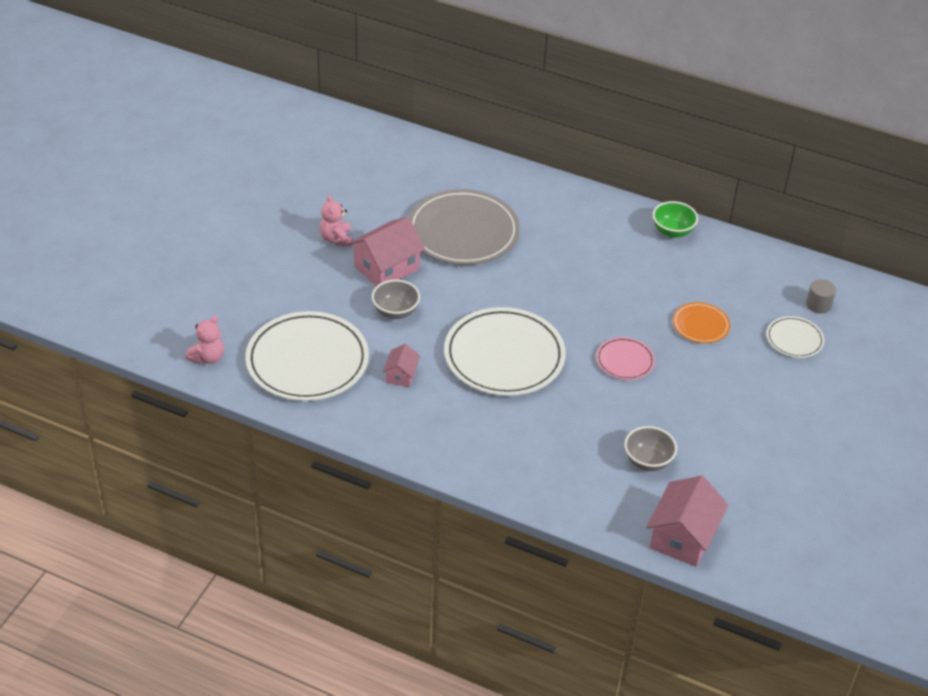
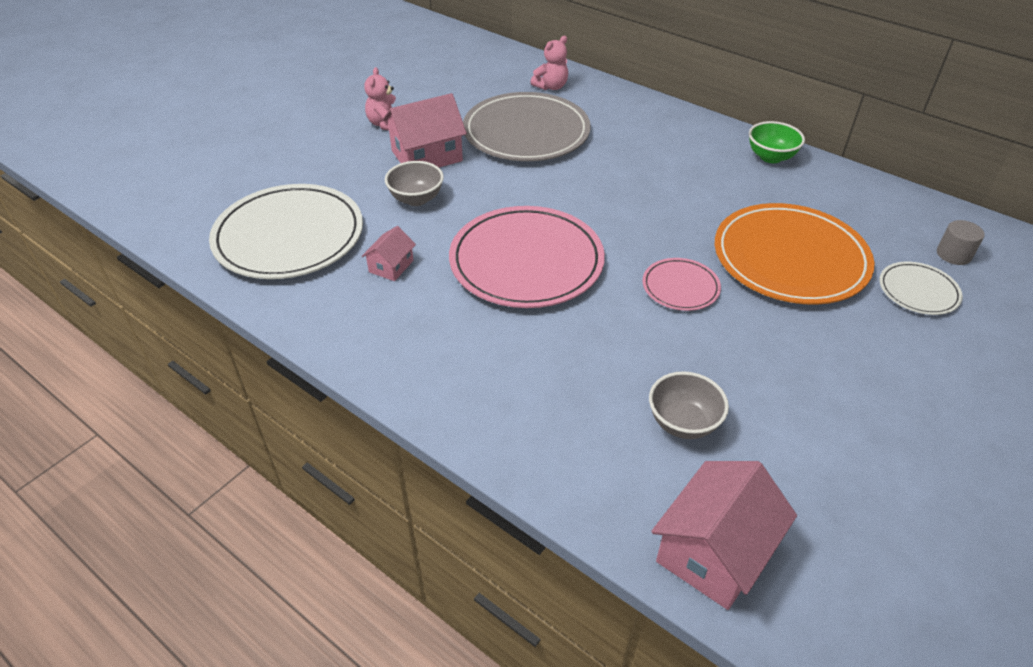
camera: 15 degrees right, 0 degrees up
(208, 357) = (180, 219): pink teddy bear -> pink teddy bear (551, 86)
(504, 356) = (526, 261): white plate -> pink plate
(700, 325) = (790, 258): orange plate -> orange plate, size x2.06

